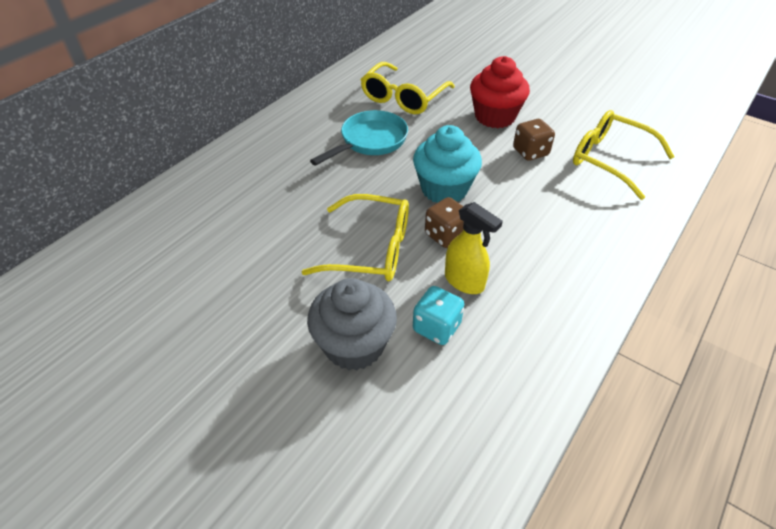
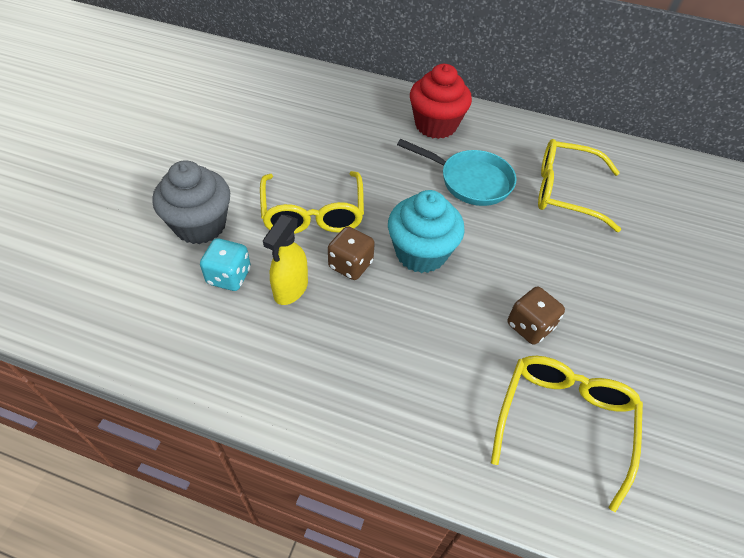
camera: 70 degrees right, 5 degrees up
(495, 117) = (583, 281): red cupcake -> red cupcake (435, 125)

